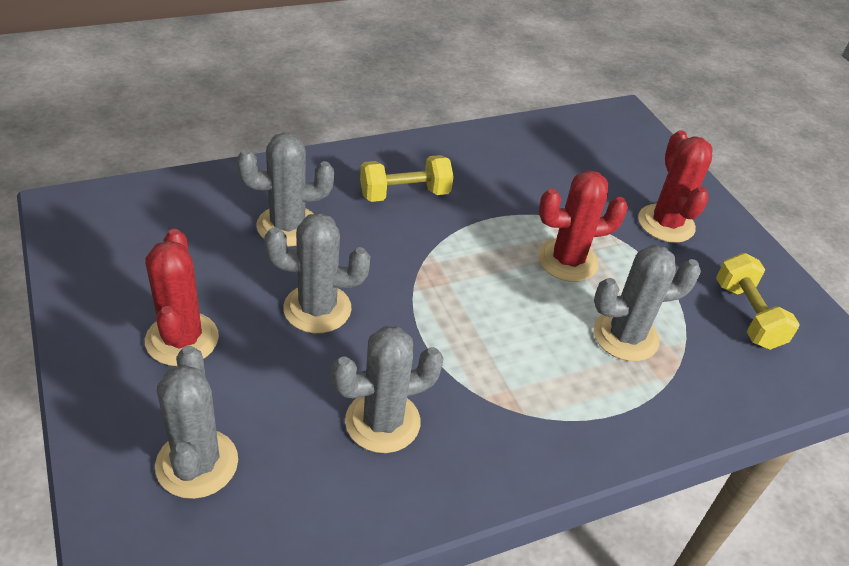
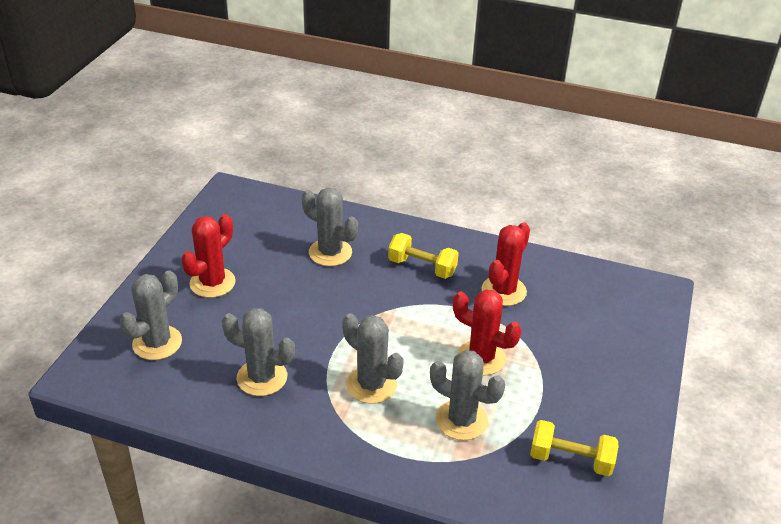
camera: 45 degrees right, 5 degrees down
(317, 309) = (295, 304): grey cactus -> grey cactus (371, 385)
(666, 223) = (589, 374): red cactus -> red cactus (503, 291)
(747, 315) = (571, 459): yellow dumbbell -> yellow dumbbell turned 75 degrees clockwise

